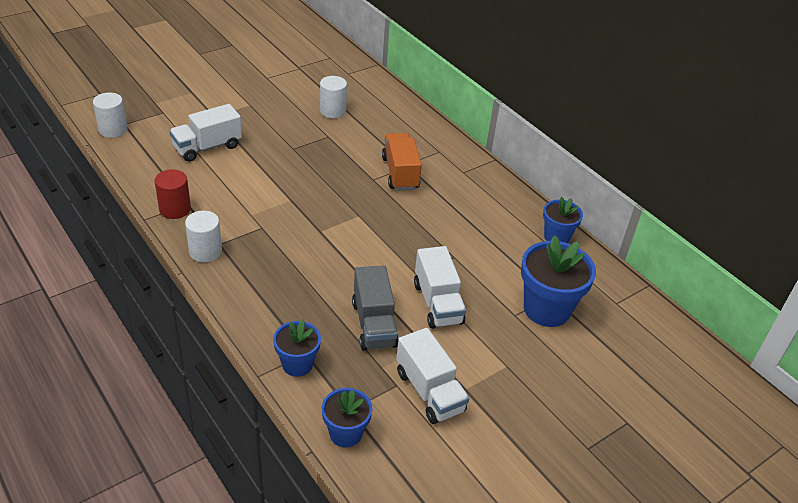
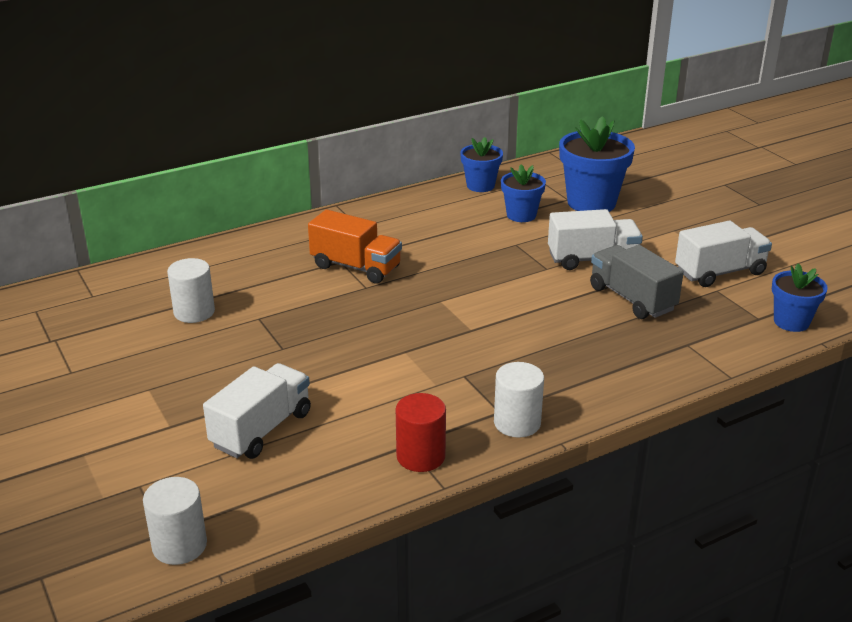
camera: 80 degrees left, 10 degrees down
(207, 147) = (261, 429): white truck -> white truck turned 120 degrees counterclockwise
(297, 364) = (706, 350): blue flower pot -> blue flower pot (521, 215)
(374, 324) = (632, 299): grey truck -> grey truck turned 120 degrees counterclockwise
(400, 173) = (356, 267): orange truck -> orange truck turned 150 degrees counterclockwise

